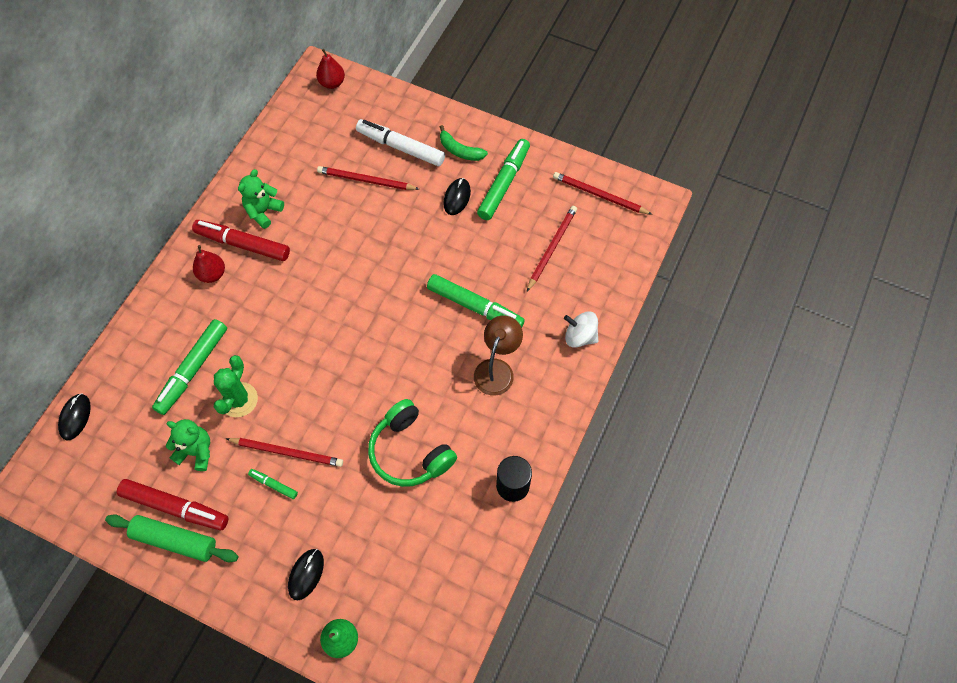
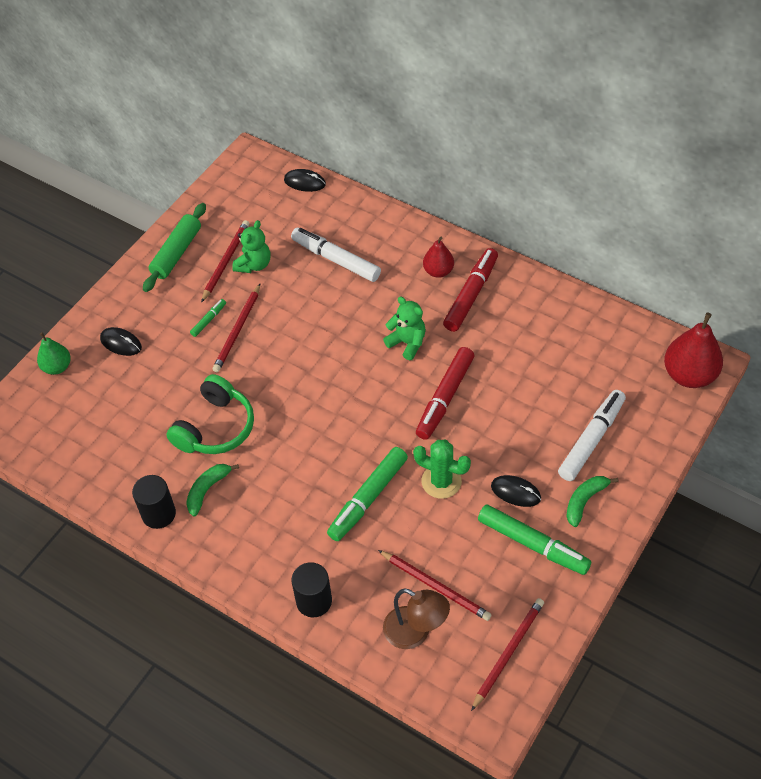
camera: 100 degrees right, 10 degrees down
(175, 507) = (206, 252): red marker -> red marker (445, 398)
(193, 369) = (336, 259): green marker -> white marker
(239, 400) = (298, 294): green cactus -> green cactus (441, 481)
(263, 211) = (510, 311): green teddy bear -> green teddy bear (407, 343)
(332, 83) = (689, 375): red pear -> red pear, size x1.69
(366, 180) = (545, 403): red pencil -> red pencil (226, 261)
(410, 451) = (215, 427): green headphones -> green headphones turned 150 degrees clockwise
(481, 445) = (207, 490): none -> green banana
(497, 369) = (289, 512): brown lamp -> brown lamp (415, 632)
(580, 336) = (314, 601): white spinning top -> black cylinder

